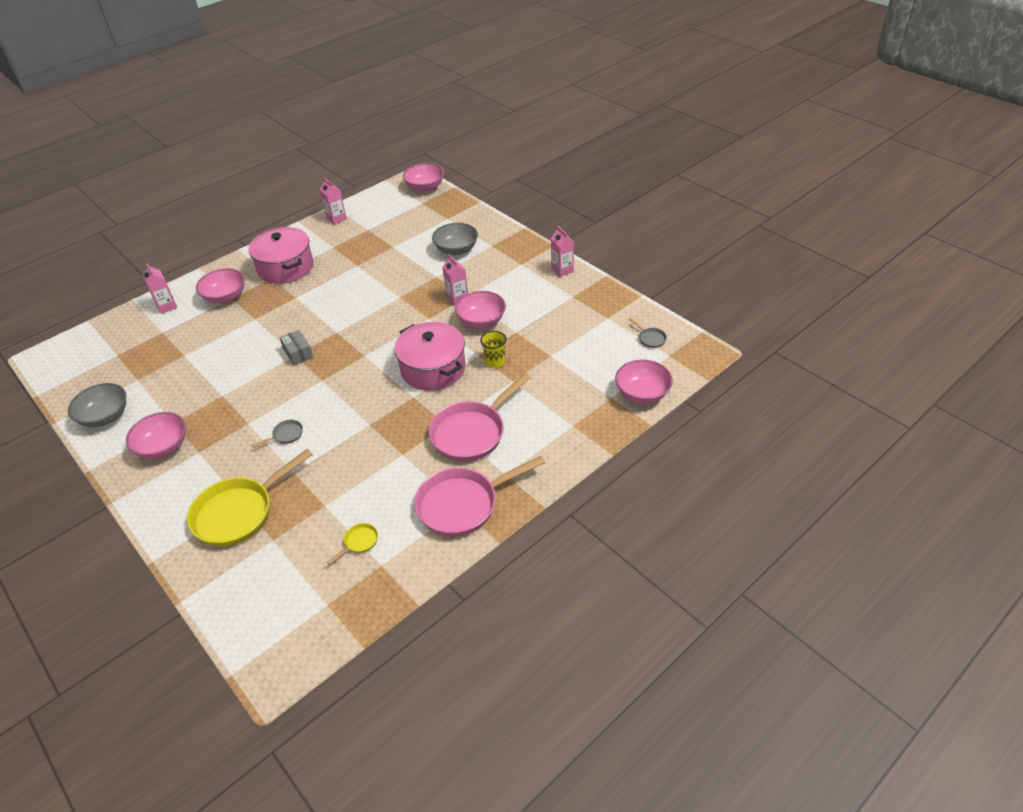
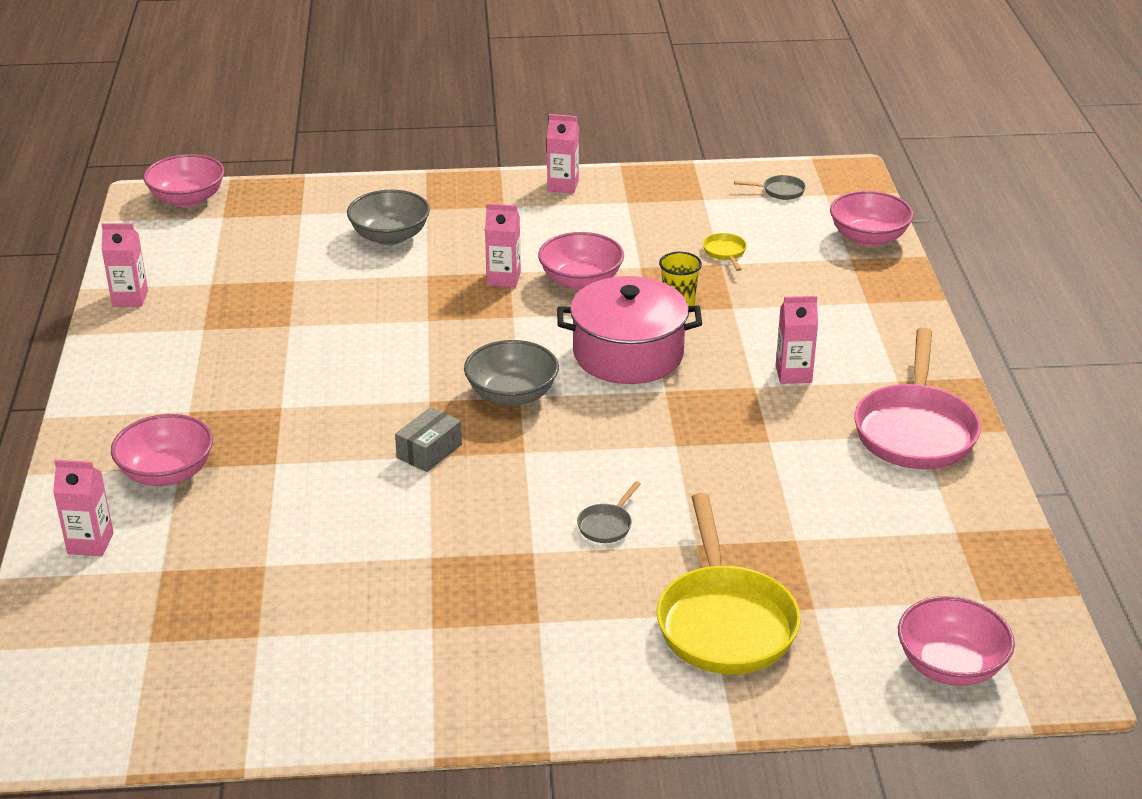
camera: 55 degrees left, 10 degrees down
(105, 416) = (312, 701): grey bowl -> grey bowl (512, 395)
(163, 447) = (480, 655): pink bowl -> pink bowl (950, 666)
(285, 267) = (183, 389): pink pot -> none
(286, 435) = (607, 525): grey pan -> grey pan turned 150 degrees counterclockwise
(298, 353) = (429, 451): grey box -> grey box turned 60 degrees counterclockwise
(359, 542) = (897, 534): yellow pan -> yellow pan (725, 252)
(472, 432) = (793, 374): pink pan -> pink carton

